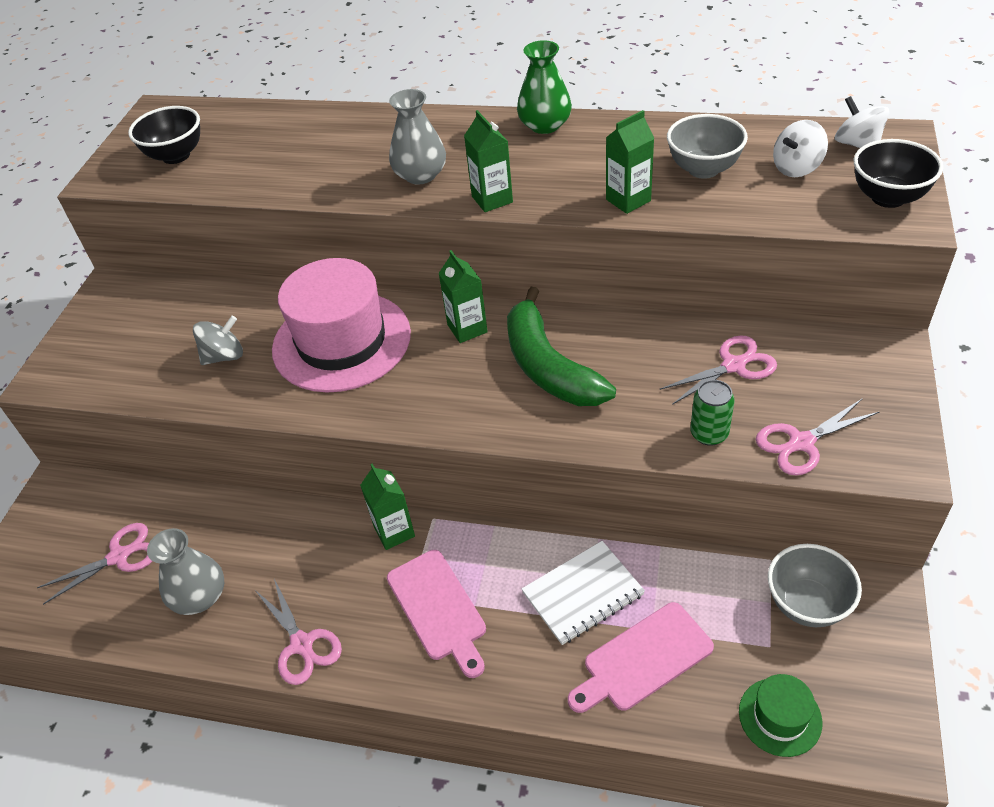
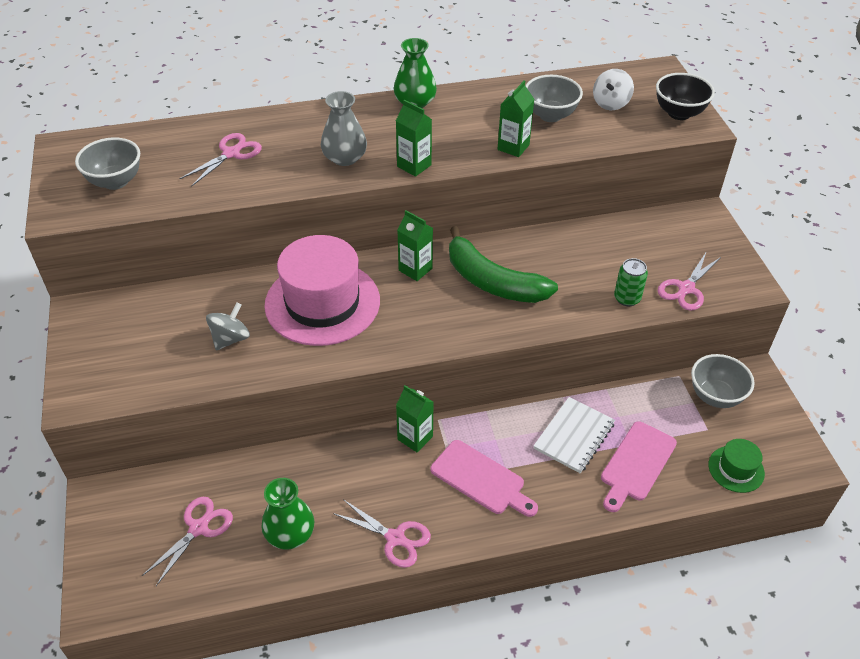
camera: 30 degrees left, 0 degrees up
(176, 156) = (115, 181): black bowl -> grey bowl
(199, 596) = (290, 533): grey vase -> green vase
(733, 366) = (616, 250): pink scissors -> pink scissors (231, 154)
(857, 144) = (639, 80): white spinning top -> none

